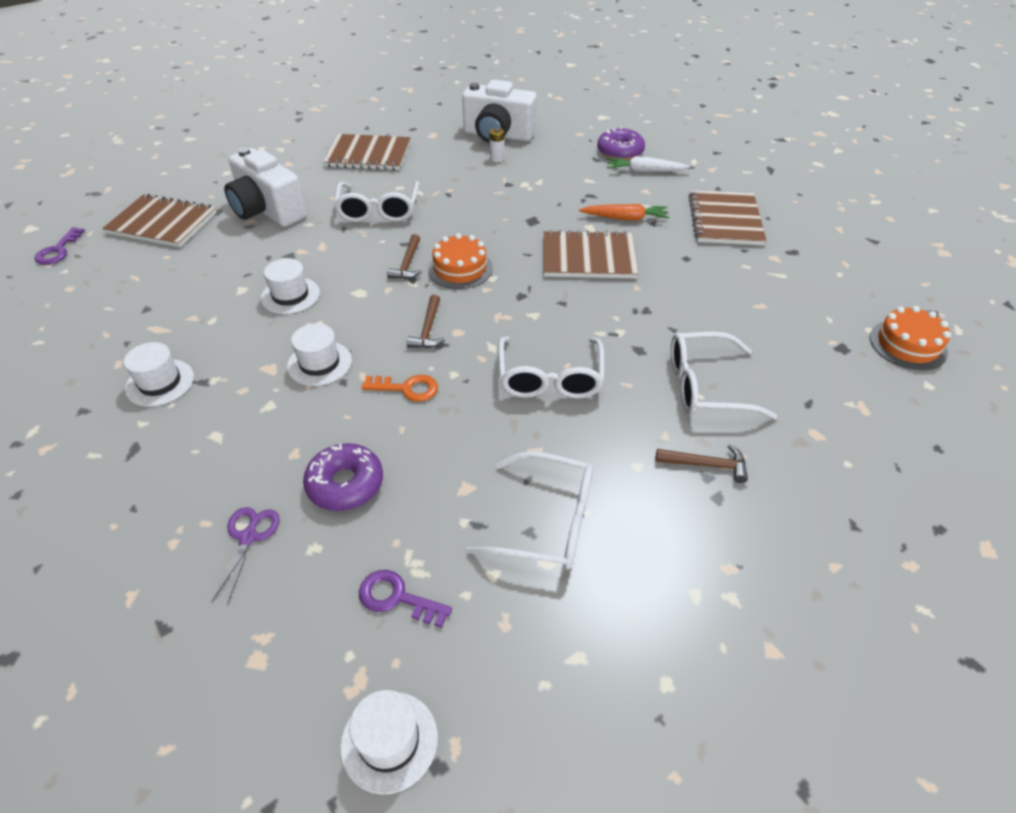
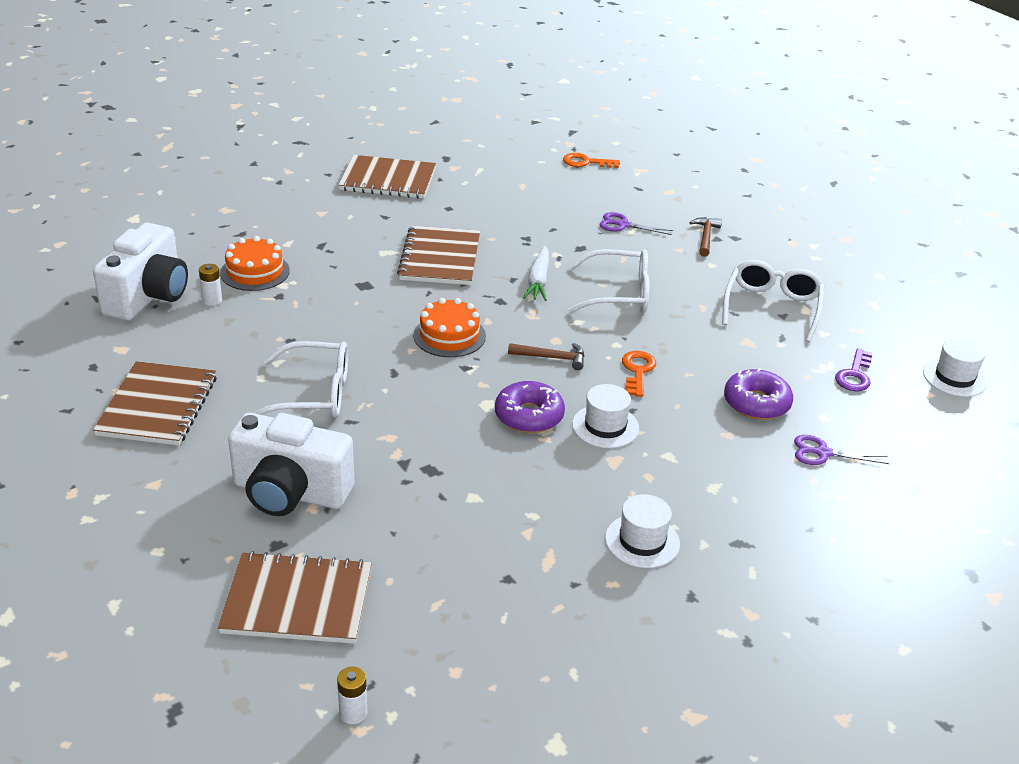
camera: 90 degrees left, 10 degrees down
(58, 250) = (353, 713): purple key -> white battery
(162, 223) = (297, 601): brown notebook -> brown notebook turned 75 degrees clockwise
(267, 211) = (290, 493): white camera -> white camera turned 60 degrees clockwise
(290, 295) = (488, 455): white hat -> none
(408, 264) = (436, 370): brown hammer -> none
(620, 151) = (229, 217): purple donut -> purple donut (529, 416)
(625, 218) = (372, 230): orange carrot -> none
(644, 171) = (279, 208): white carrot -> white carrot (538, 280)
(705, 386) = (623, 225): white glasses -> purple scissors
(851, 356) = (586, 162): none -> orange key
(907, 345) = (572, 139): orange cake -> orange cake (255, 272)

